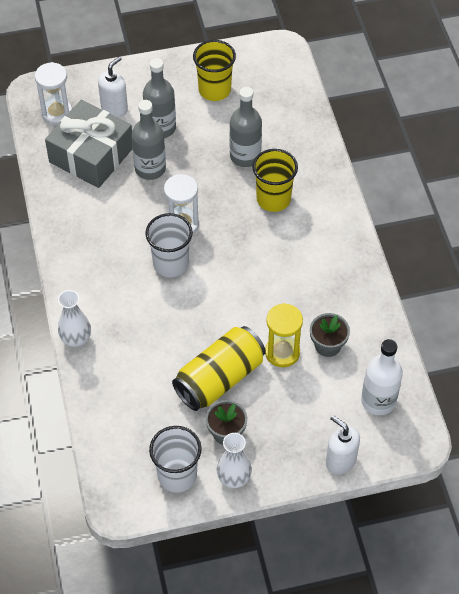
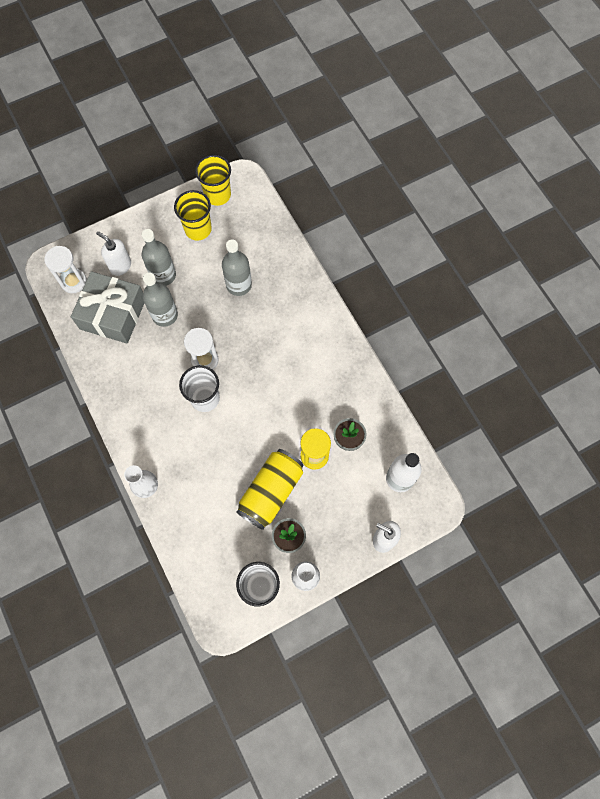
camera: 15 degrees left, 15 degrees up
(114, 108) = (120, 266): white soap dispenser -> white soap dispenser turned 75 degrees counterclockwise
(273, 199) = (272, 319): yellow cup -> yellow cup (217, 195)

